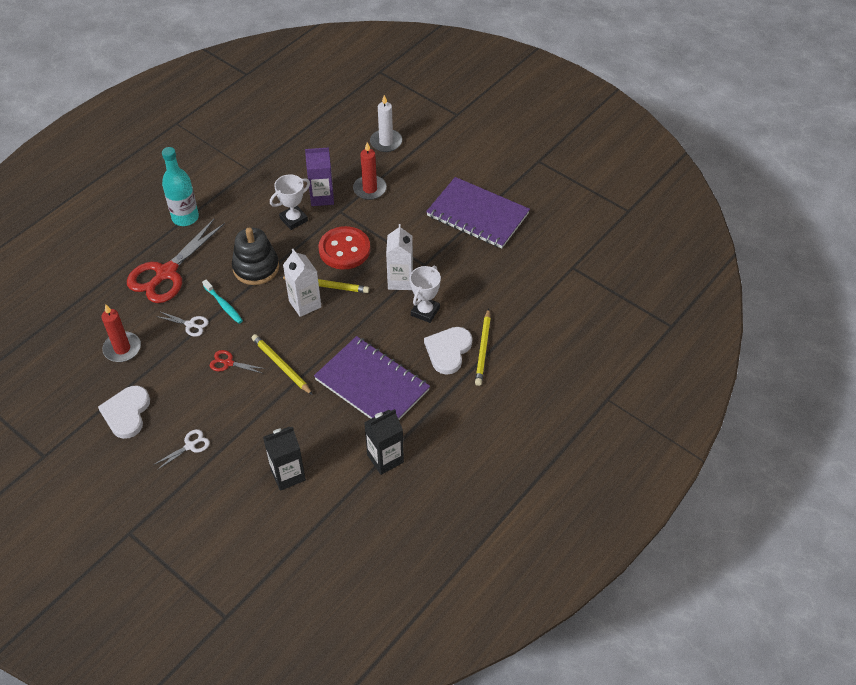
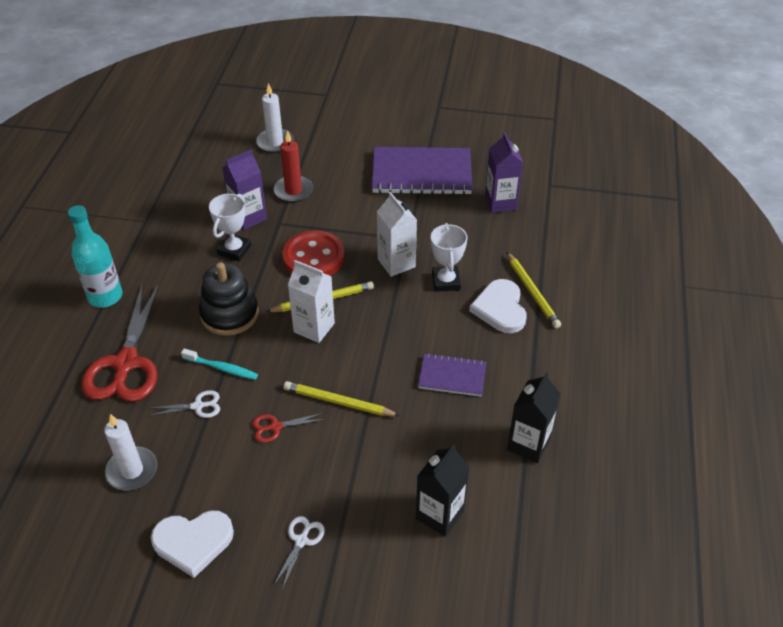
camera: 30 degrees left, 5 degrees down
(122, 348) = (132, 470): red candle -> white candle
(126, 413) = (193, 542): white heart -> white heart turned 75 degrees counterclockwise
(372, 385) = (452, 376): purple notebook -> purple notebook, size x0.53
(519, 266) = (500, 203): none -> purple carton

